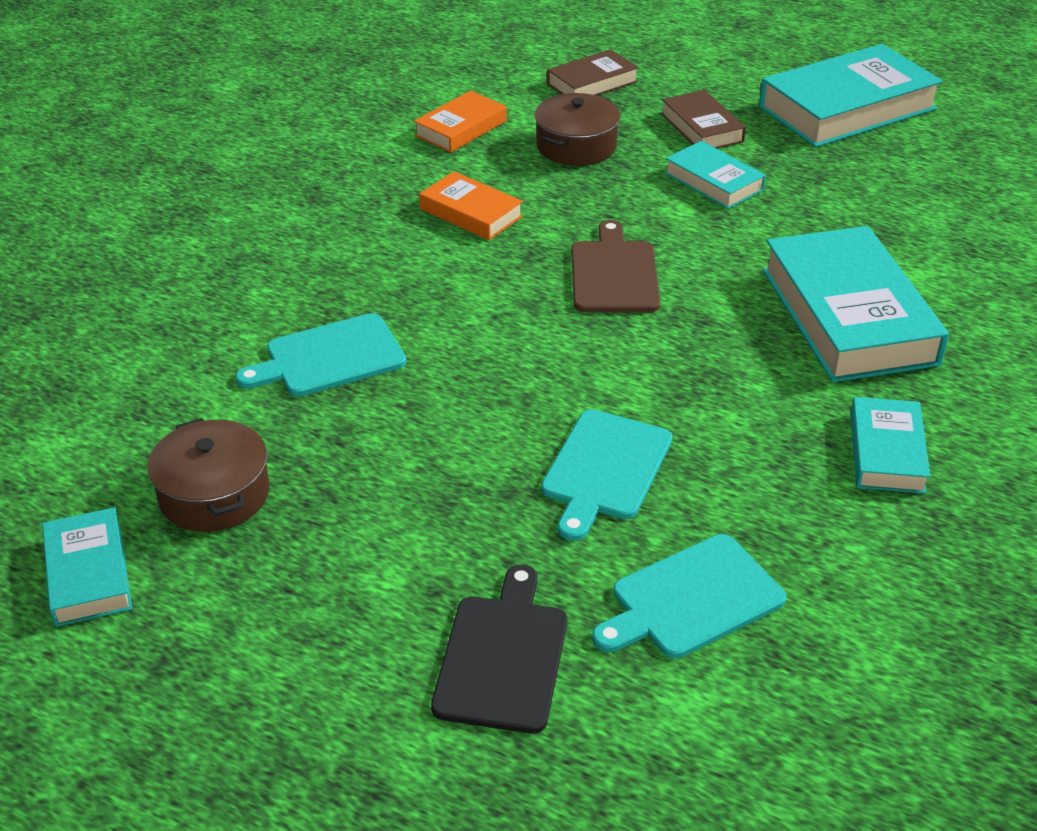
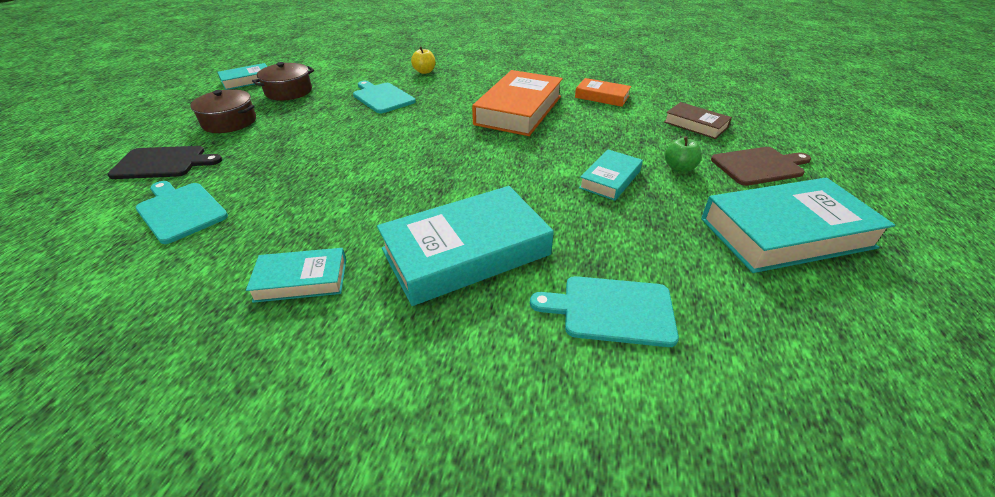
camera: 75 degrees right, 0 degrees up
(223, 293) = (424, 71): none -> yellow apple
(471, 213) = (518, 110): orange book -> orange book, size x1.89
(576, 146) = (613, 129): brown pot -> brown pot (229, 122)
(604, 469) = (294, 173): turquoise cutting board -> turquoise cutting board (611, 310)
(614, 273) = (480, 156): brown cutting board -> brown cutting board (759, 166)
(702, 128) = (679, 168): brown book -> green apple
(847, 108) = (785, 233): turquoise book -> turquoise book turned 60 degrees counterclockwise

